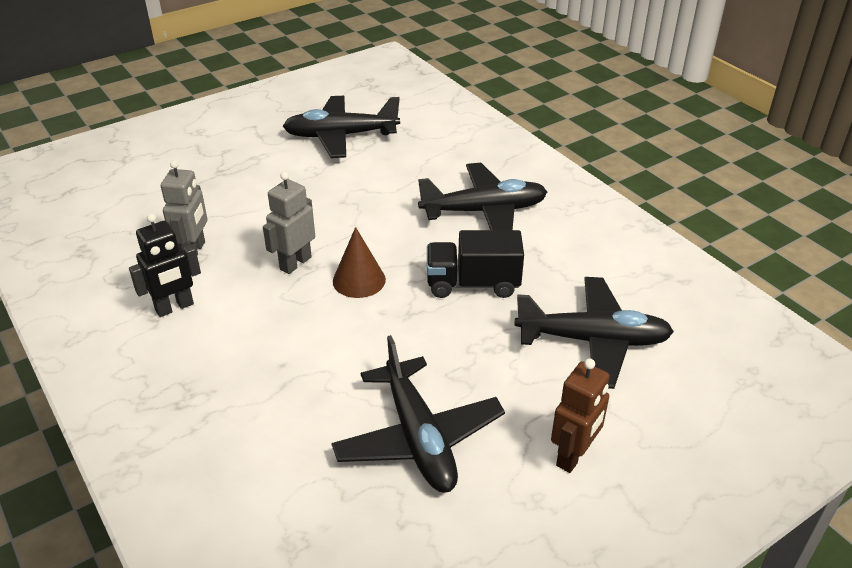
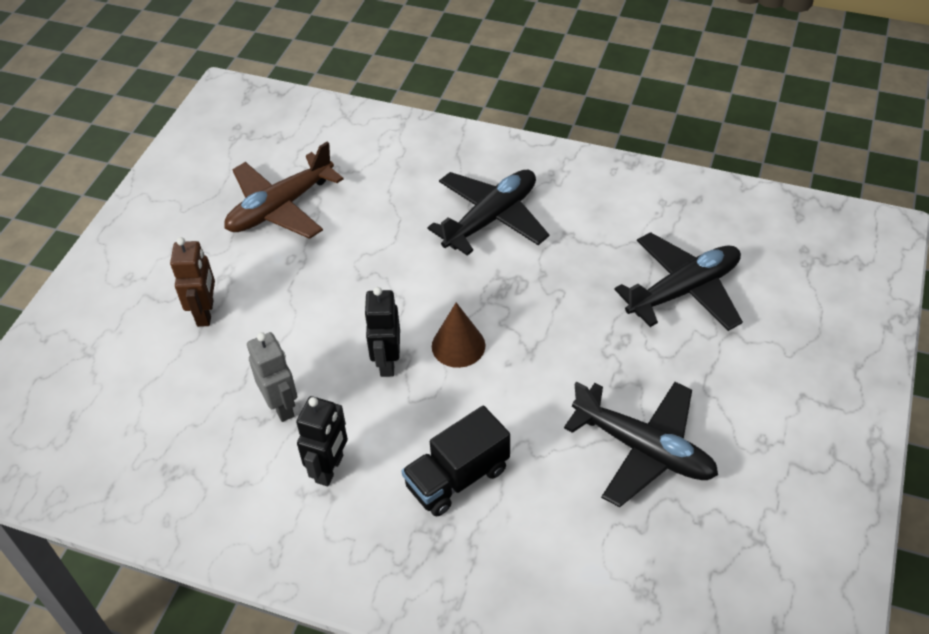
camera: 35 degrees left, 10 degrees up
(295, 263) = (387, 362): grey robot -> black robot
(341, 136) = (280, 207): black plane -> brown plane
(472, 284) = (551, 294): black truck -> black truck (457, 478)
(573, 456) = (756, 392): brown robot -> brown robot (206, 313)

